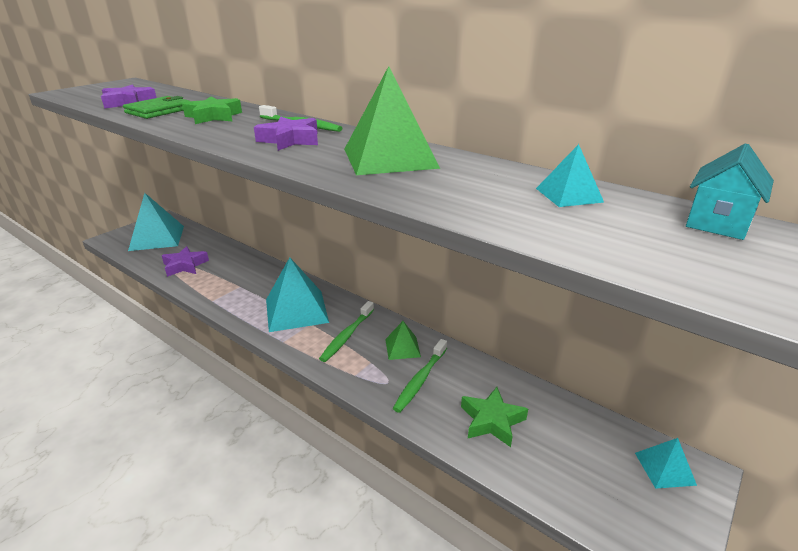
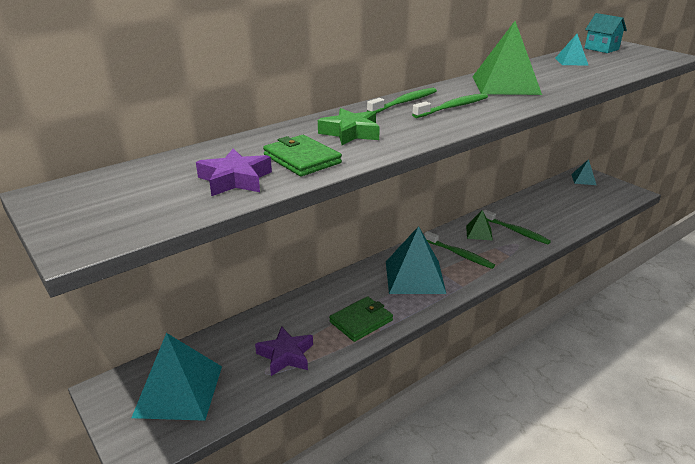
camera: 75 degrees left, 0 degrees up
(225, 290) = (361, 321): none -> green wallet
(290, 140) = (453, 107): purple star -> green toothbrush
(491, 421) = (554, 214): green star -> none

